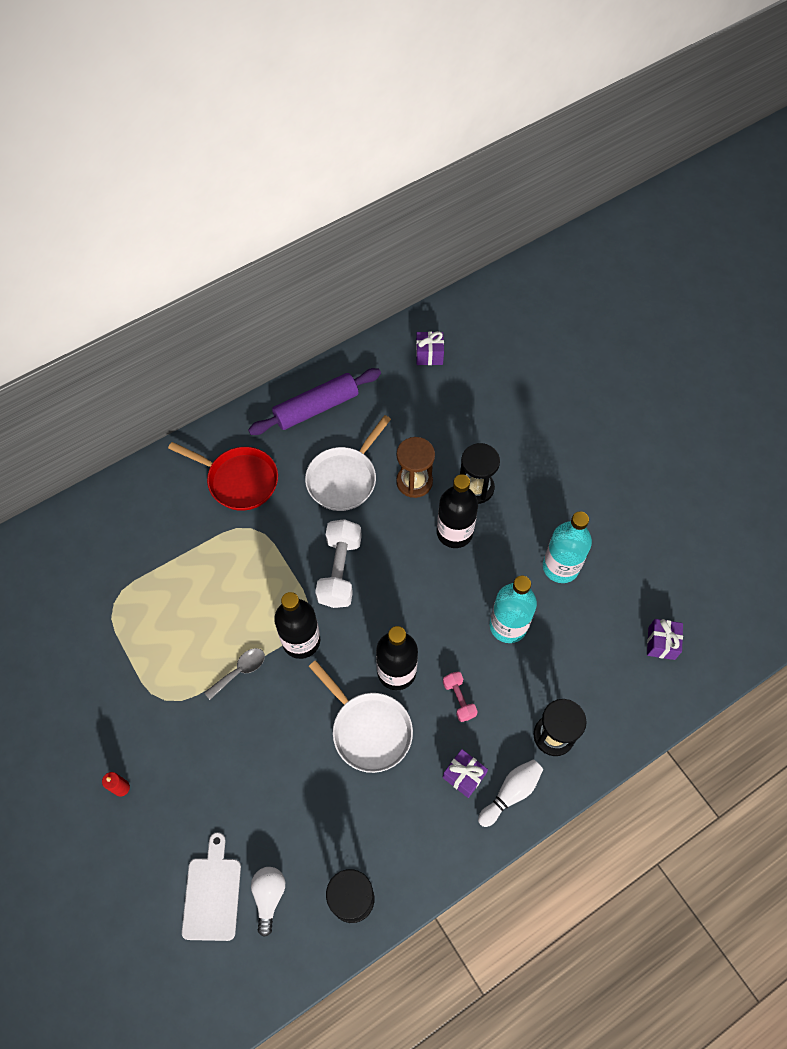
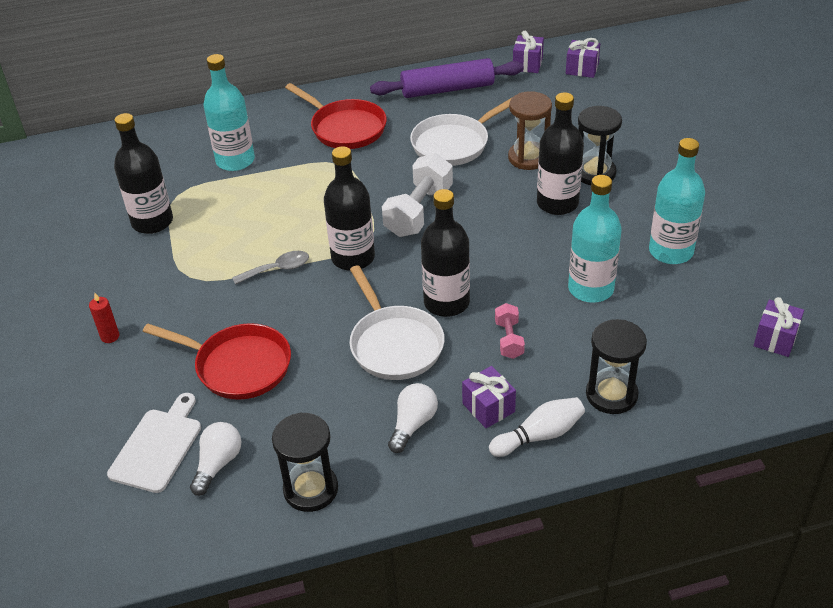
camera: 20 degrees right, 20 degrees down
(104, 643) = (152, 222): none -> black bottle
(151, 546) = (235, 160): none -> turquoise bottle
(246, 789) = (238, 366): none -> red pan
(379, 358) = (527, 64): none -> purple gift
(410, 810) = (413, 424): none -> white light bulb

